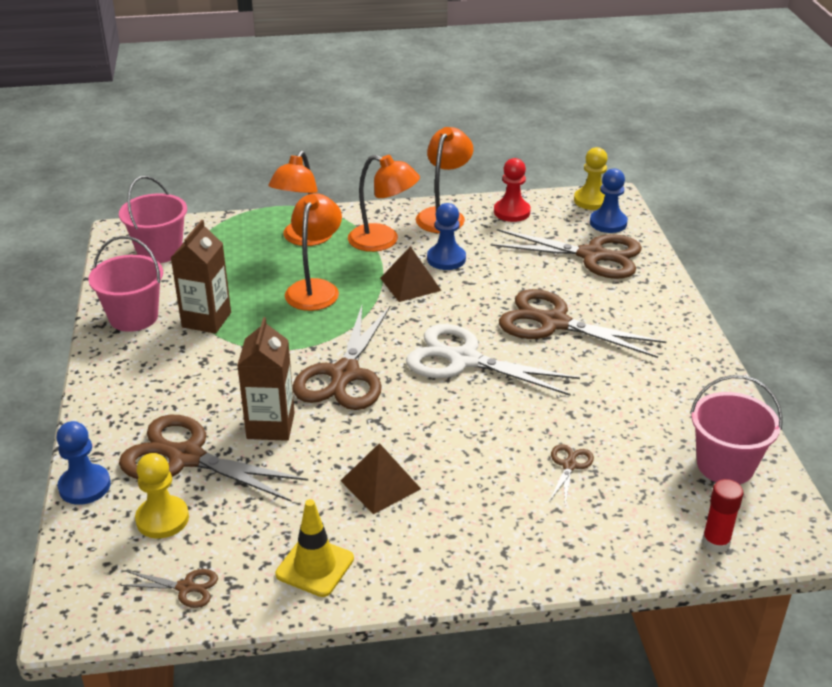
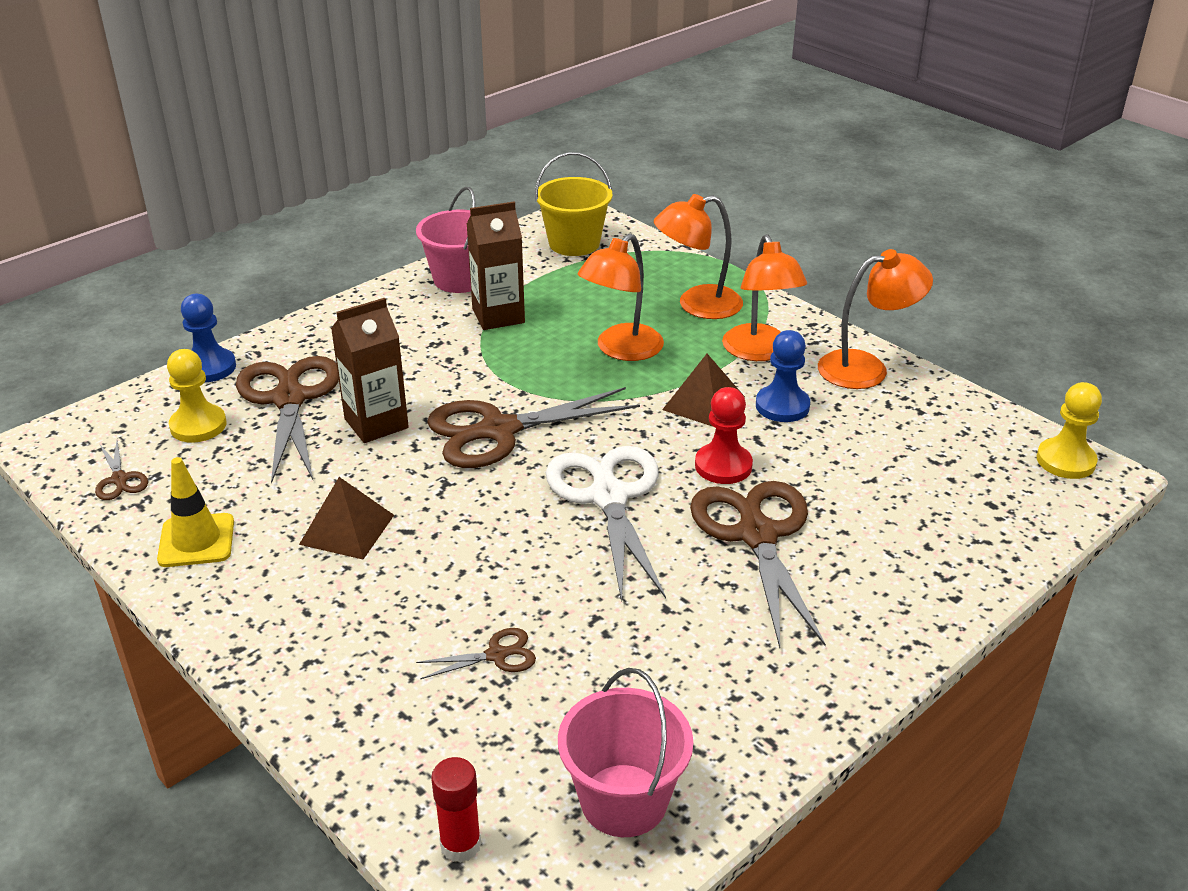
camera: 55 degrees right, 0 degrees up
(159, 251) = (574, 243): pink bucket -> yellow bucket
(315, 288) = (621, 350): orange lamp -> orange lamp turned 150 degrees clockwise
(512, 212) = (944, 411): red pawn -> red pawn (723, 466)
(592, 255) = (940, 510): brown scissors -> none
(608, 223) = (1034, 494): blue pawn -> none

